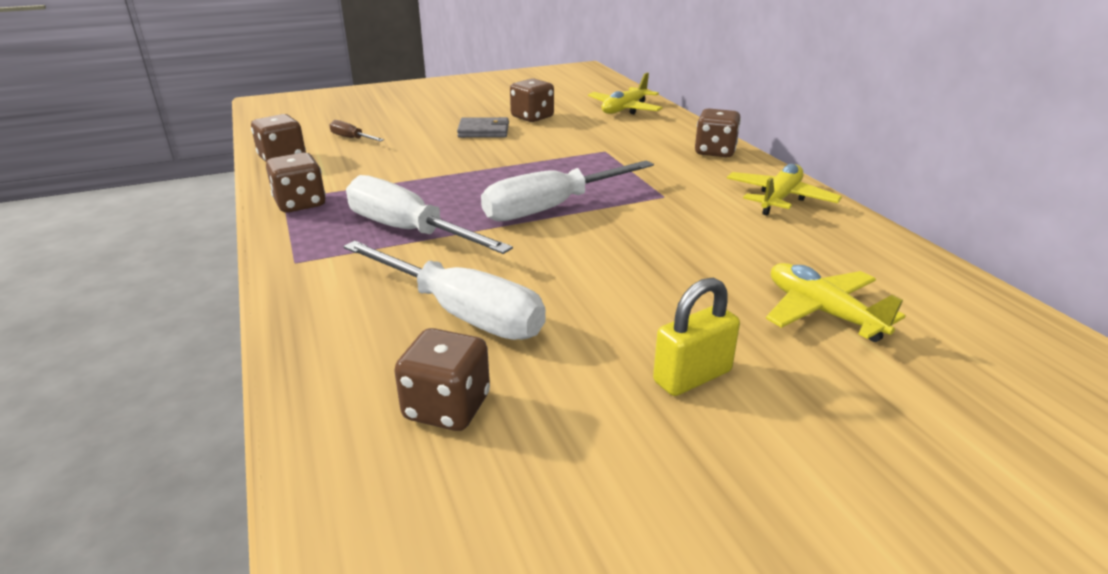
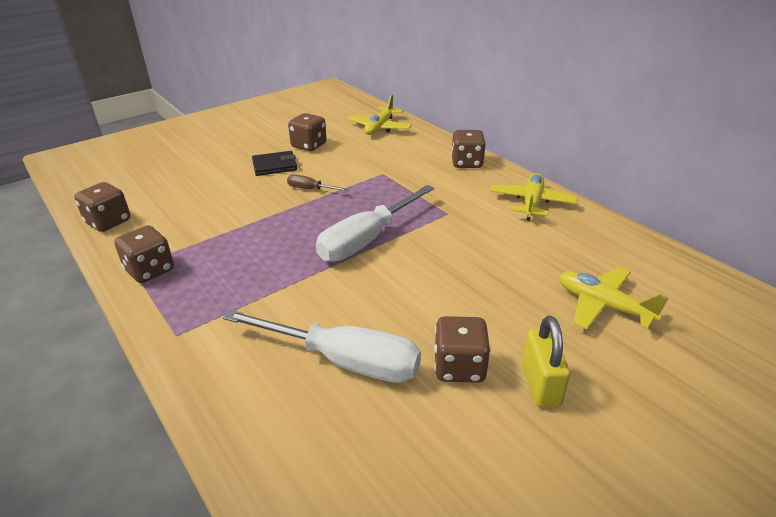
camera: 15 degrees left, 5 degrees up
(351, 138) = (161, 190): brown screwdriver -> brown screwdriver (310, 189)
(408, 231) = (260, 284): white screwdriver -> none
(447, 407) = (375, 457): brown dice -> brown dice (459, 367)
(483, 131) = (274, 166): grey wallet -> black wallet
(692, 376) = (540, 384): yellow padlock -> yellow padlock turned 45 degrees counterclockwise

